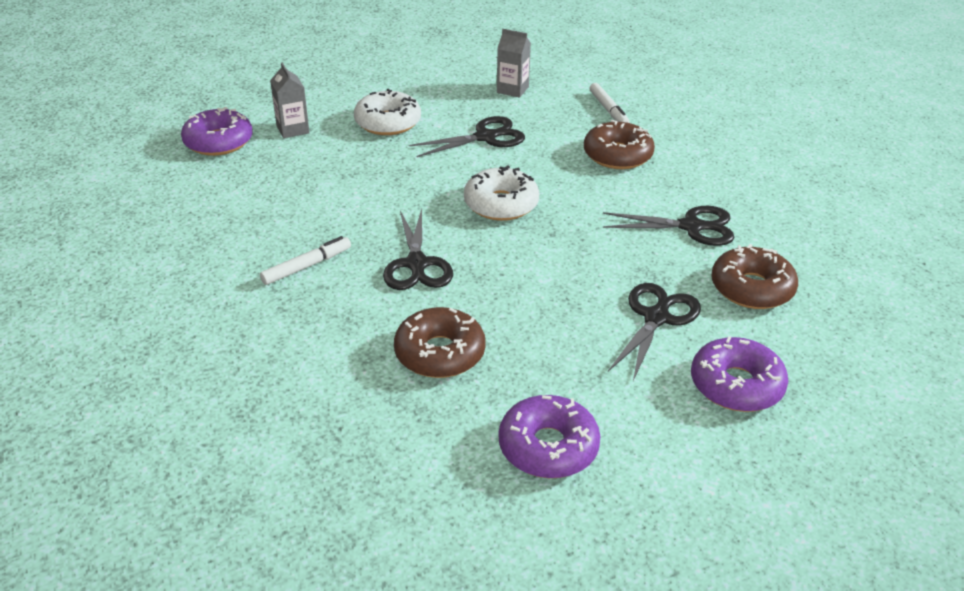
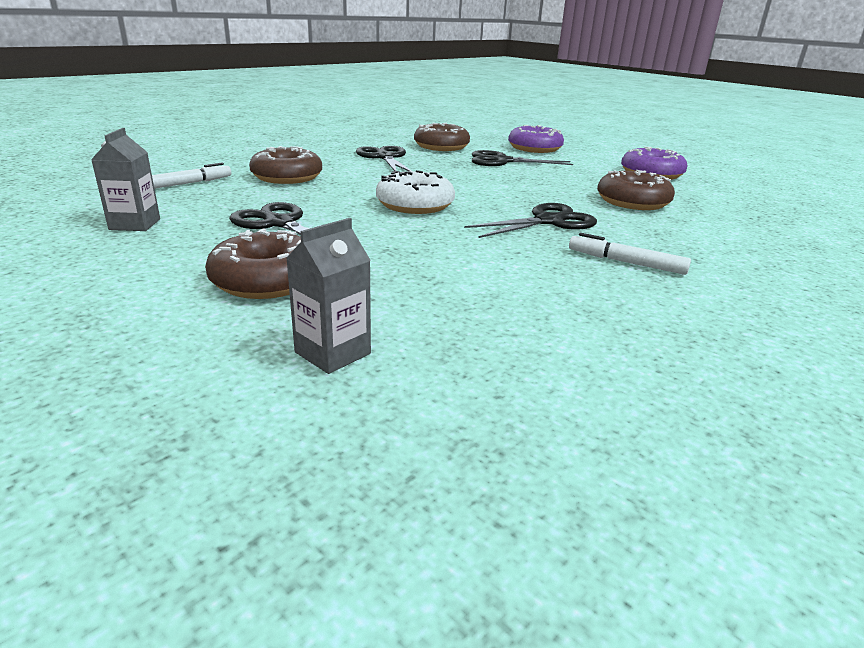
camera: 115 degrees left, 10 degrees down
(218, 142) = (436, 424): purple donut -> none
(388, 122) = (266, 280): white donut -> brown donut

